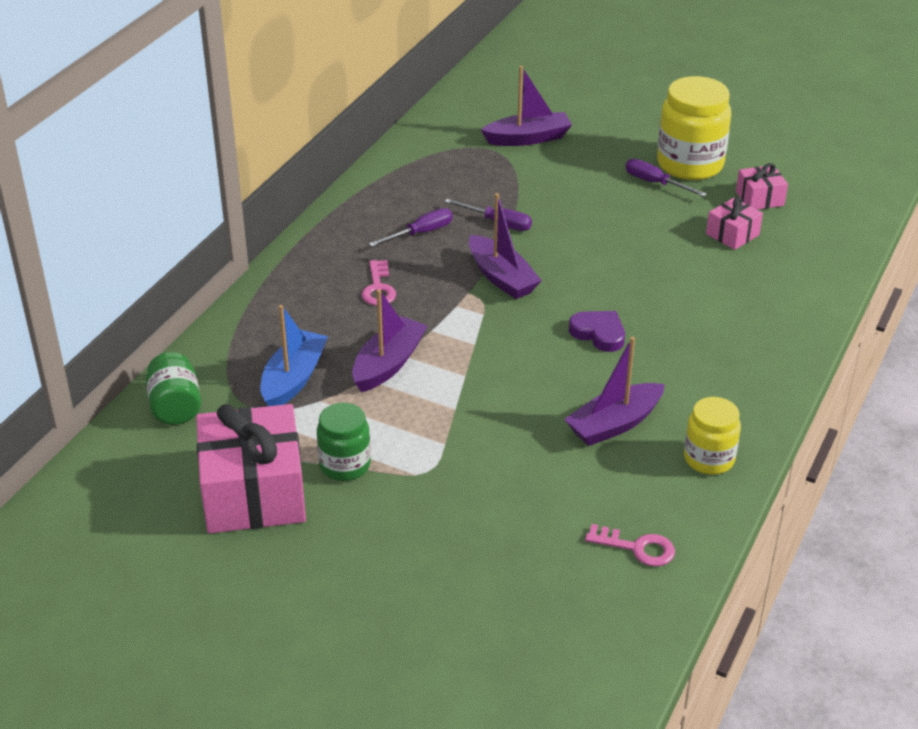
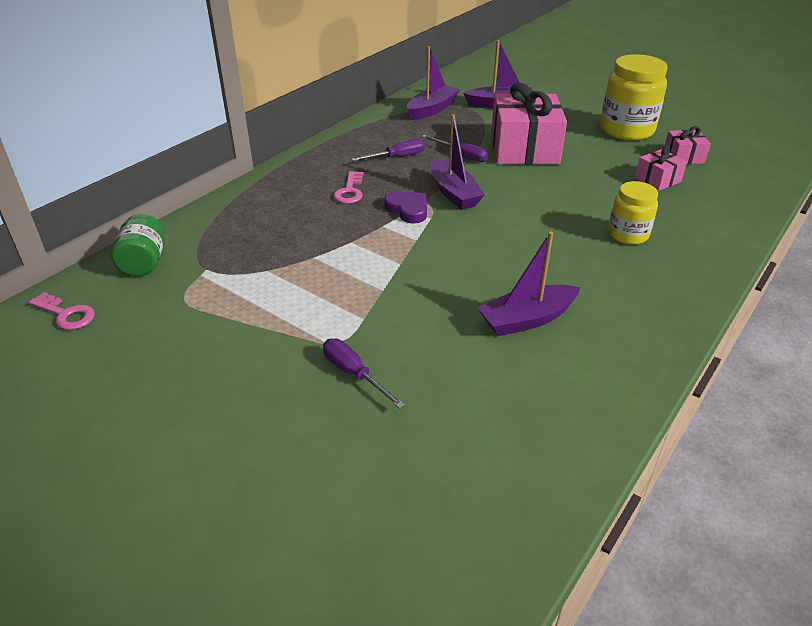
camera: 10 degrees right, 0 degrees up
(253, 492) = (173, 341): pink gift -> pink gift (524, 149)
(293, 379) = (252, 251): blue boat -> none
(345, 465) = (266, 327): green jar -> none
(388, 364) = (336, 248): purple boat -> purple boat (432, 109)
(598, 333) = (527, 242): purple heart -> purple heart (408, 210)
(637, 548) = (527, 444): pink key -> pink key (66, 314)
(655, 183) = (596, 140): purple screwdriver -> purple screwdriver (354, 374)
(709, 459) = (615, 362): yellow jar -> yellow jar (628, 234)

